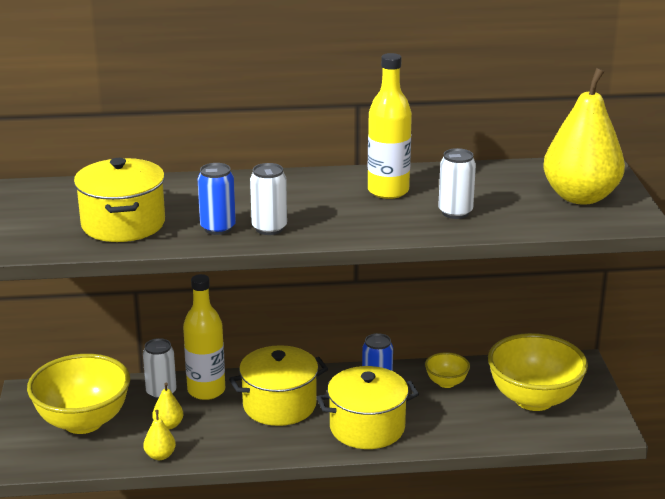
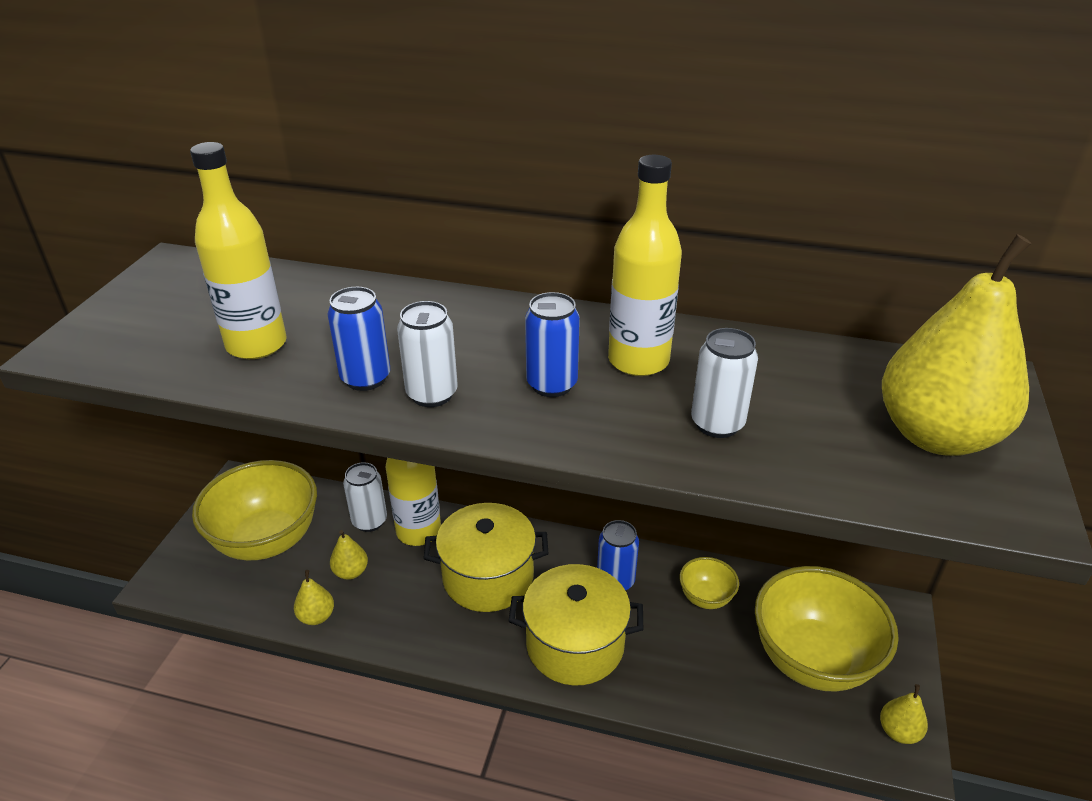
camera: 20 degrees right, 10 degrees up
(123, 224) = (256, 345): yellow pot -> yellow bottle
(342, 211) = (552, 384): none -> blue can
(602, 422) = (898, 731): none -> yellow pear

